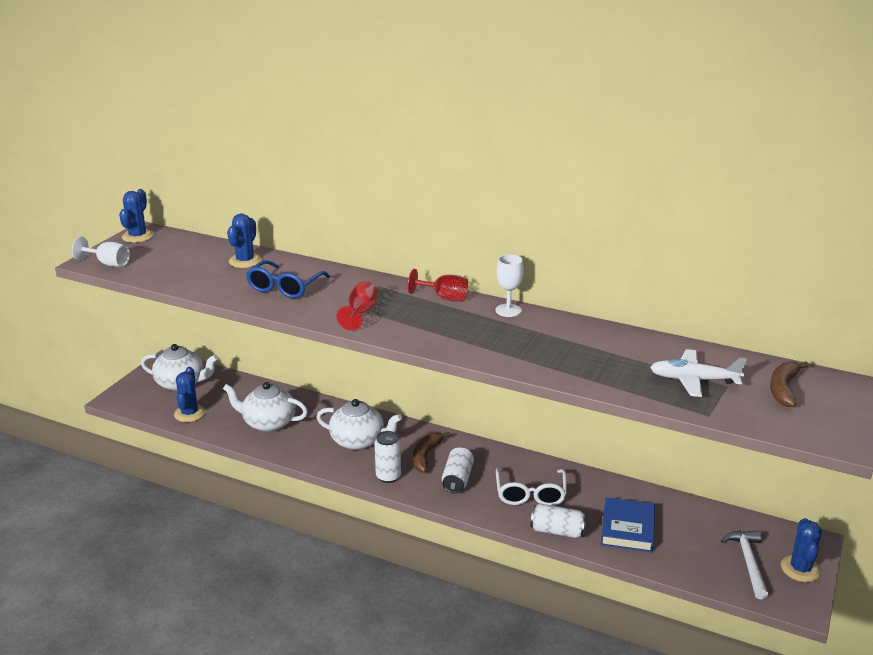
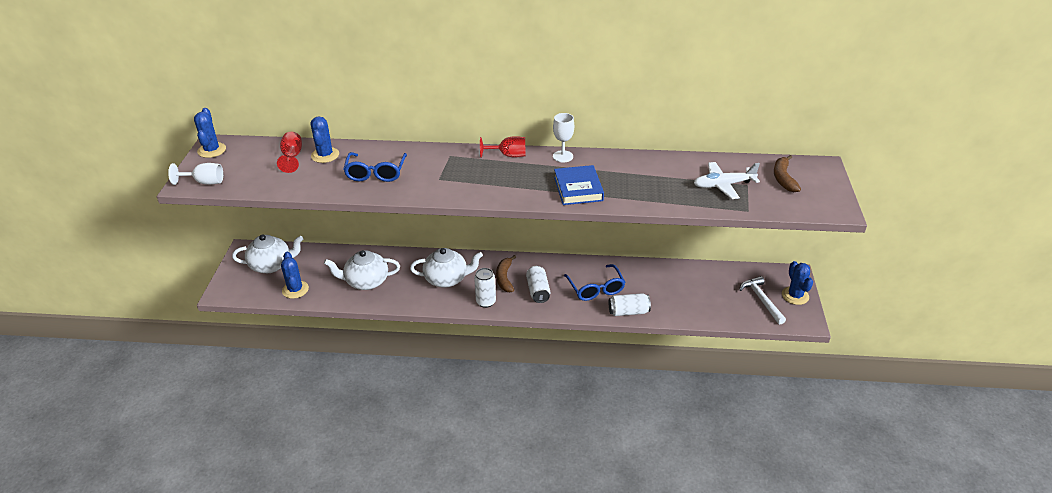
camera: 20 degrees left, 10 degrees up
(360, 313) = (452, 183): red goblet -> red goblet (292, 157)
(530, 494) = (596, 289): white glasses -> blue glasses
(627, 529) = (674, 297): blue book -> blue book (578, 189)

